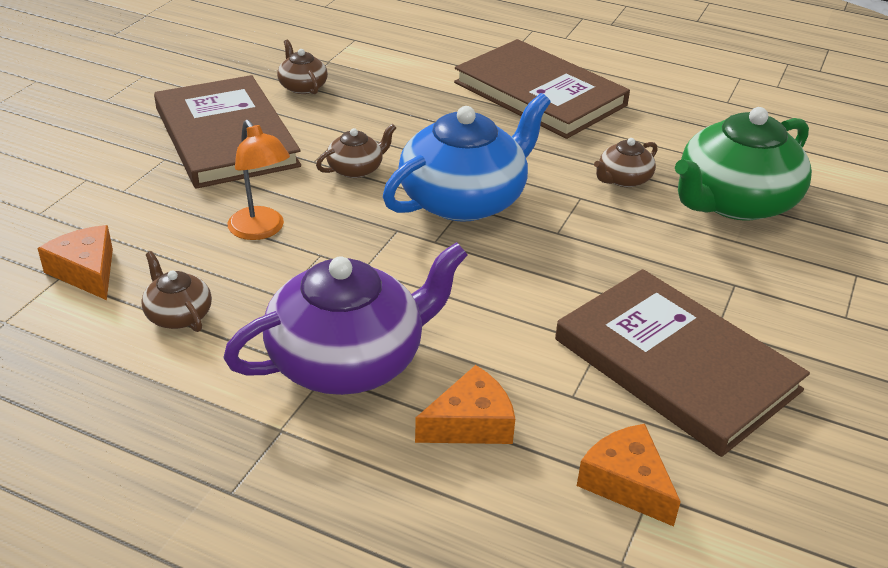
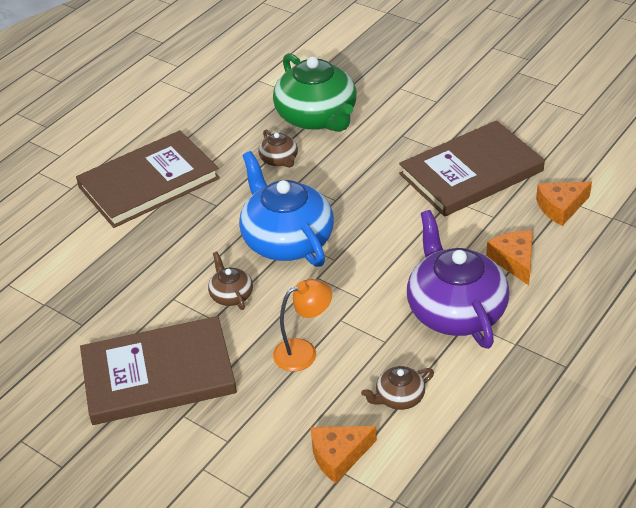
camera: 75 degrees left, 5 degrees up
(302, 86) = (86, 323): brown teapot -> none

